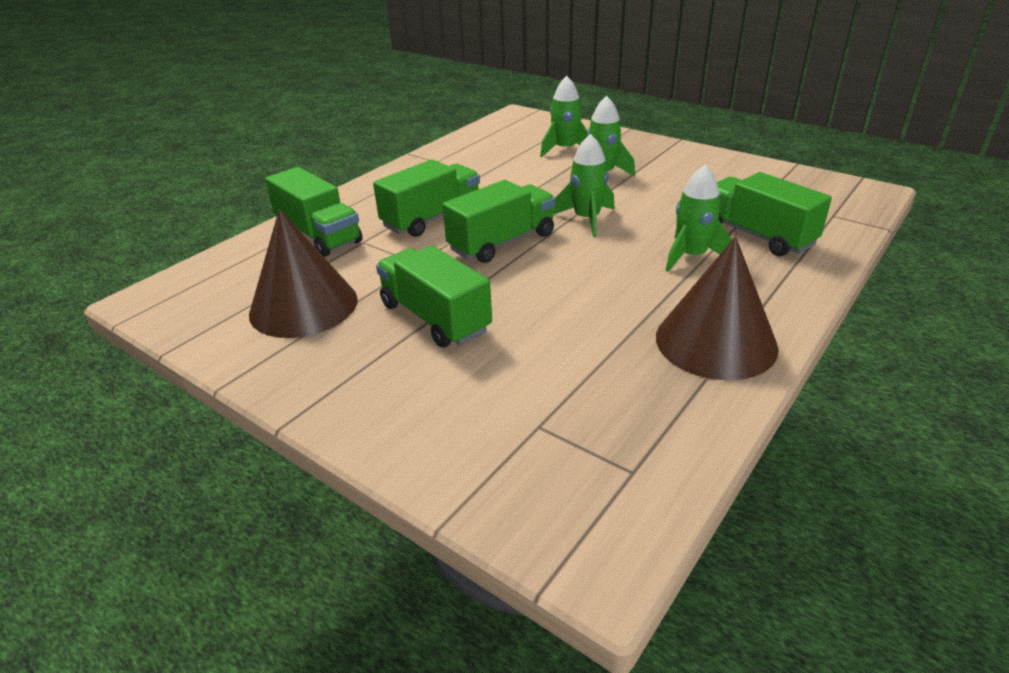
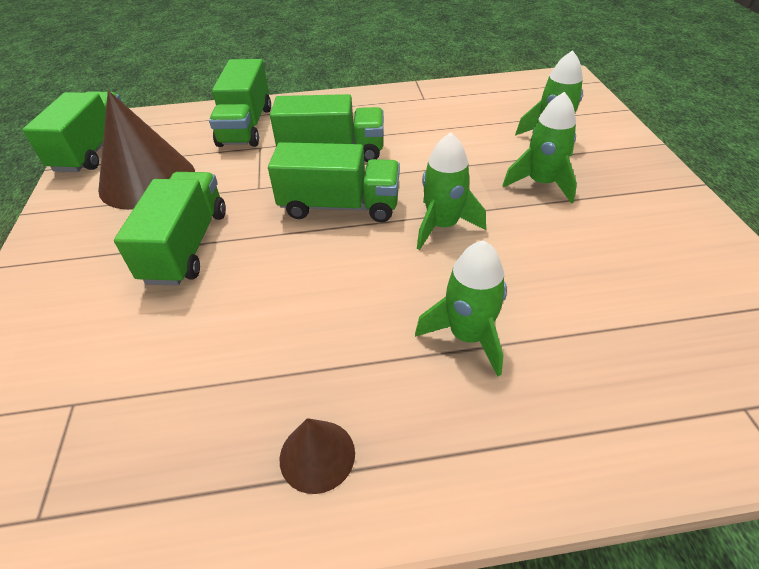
camera: 45 degrees right, 10 degrees up
(715, 342) = (317, 455): brown cone -> brown cone, size x0.49
(757, 235) = (586, 363): green truck -> green truck (94, 149)

